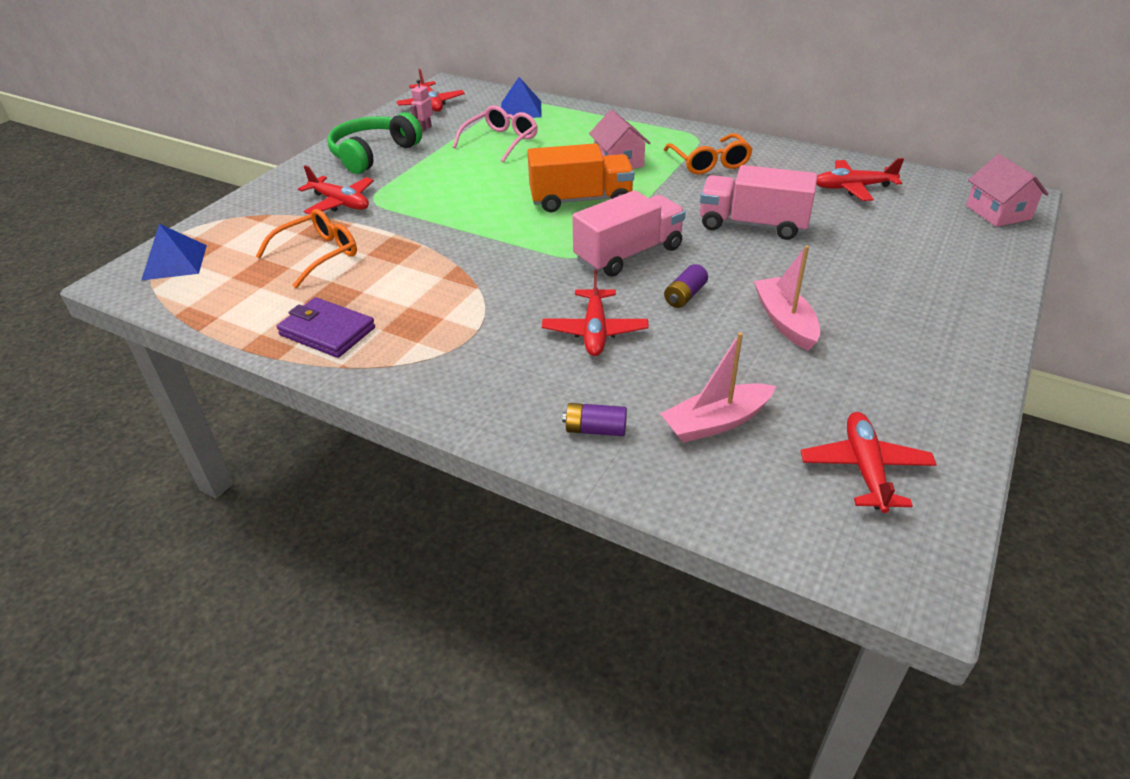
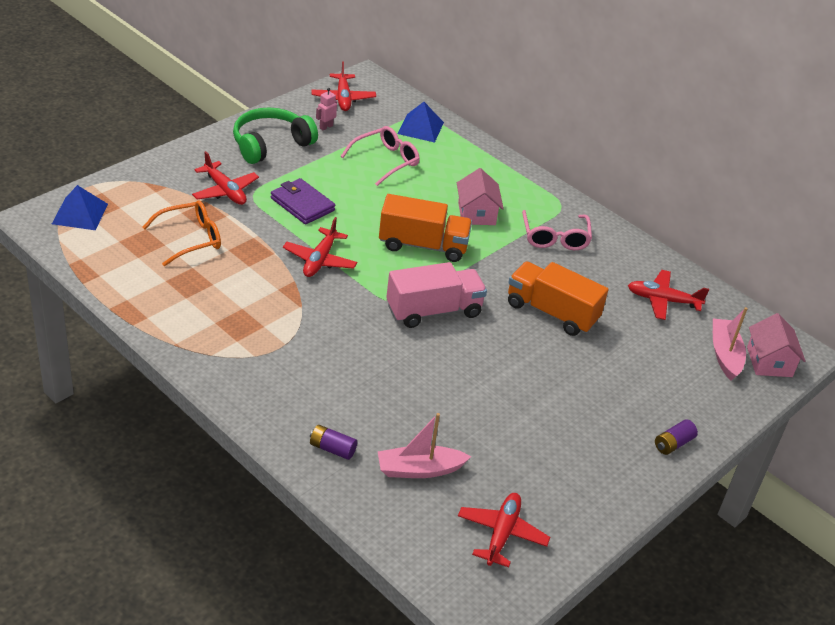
camera: 10 degrees right, 0 degrees up
(327, 331) = (175, 312): purple wallet -> purple wallet (302, 204)
(595, 331) = (371, 371): red plane -> red plane (320, 260)
(685, 296) = (457, 362): purple battery -> purple battery (673, 444)
(709, 163) = (555, 238): orange glasses -> pink glasses
(752, 225) = (551, 312): pink truck -> orange truck
(784, 321) = (520, 407): pink boat -> pink boat (725, 355)

